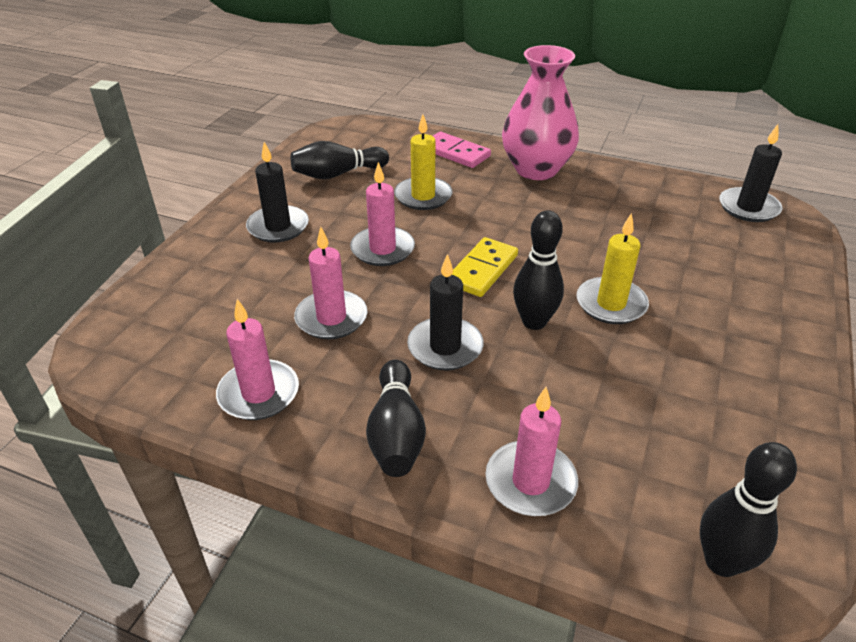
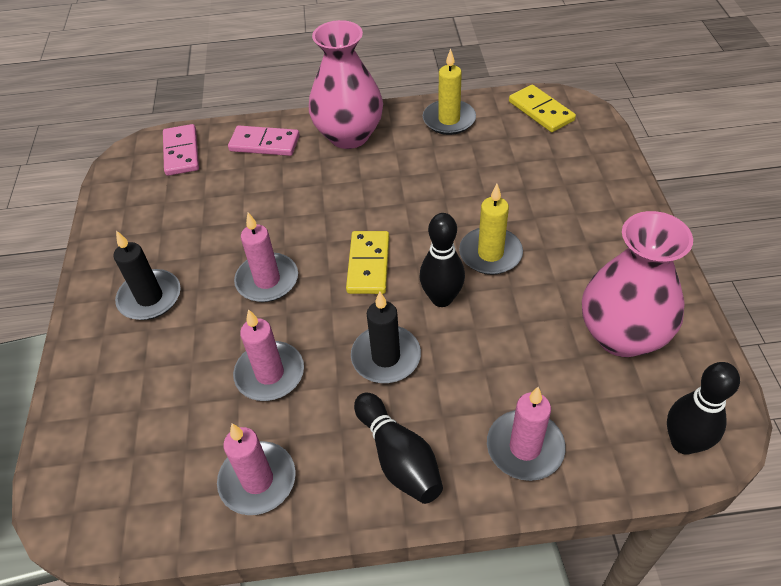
camera: 25 degrees left, 10 degrees up
(338, 174) = (167, 212): black bowling pin -> none
(381, 138) = (181, 152): none -> pink domino
(423, 196) = (266, 206): yellow candle -> yellow candle (449, 120)
(711, 428) = (621, 335): none -> pink vase
(748, 208) = (541, 111): black candle -> yellow domino

